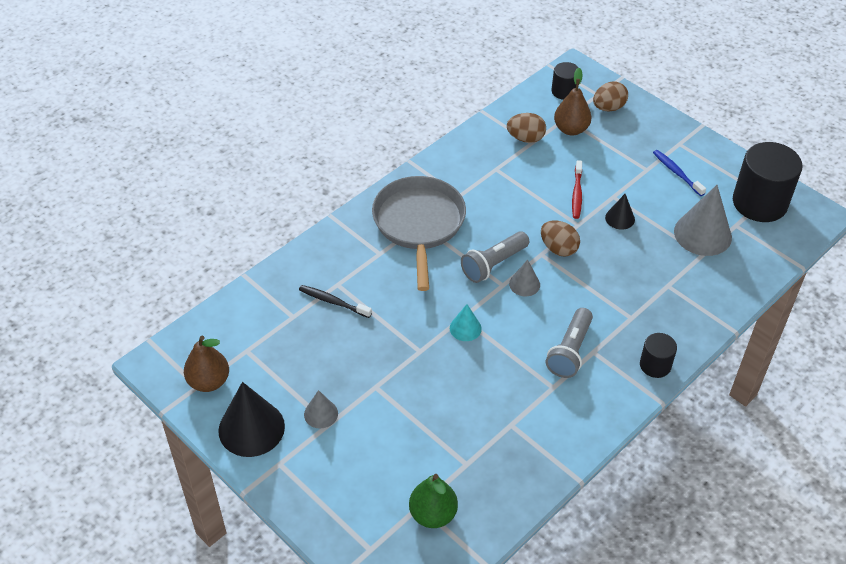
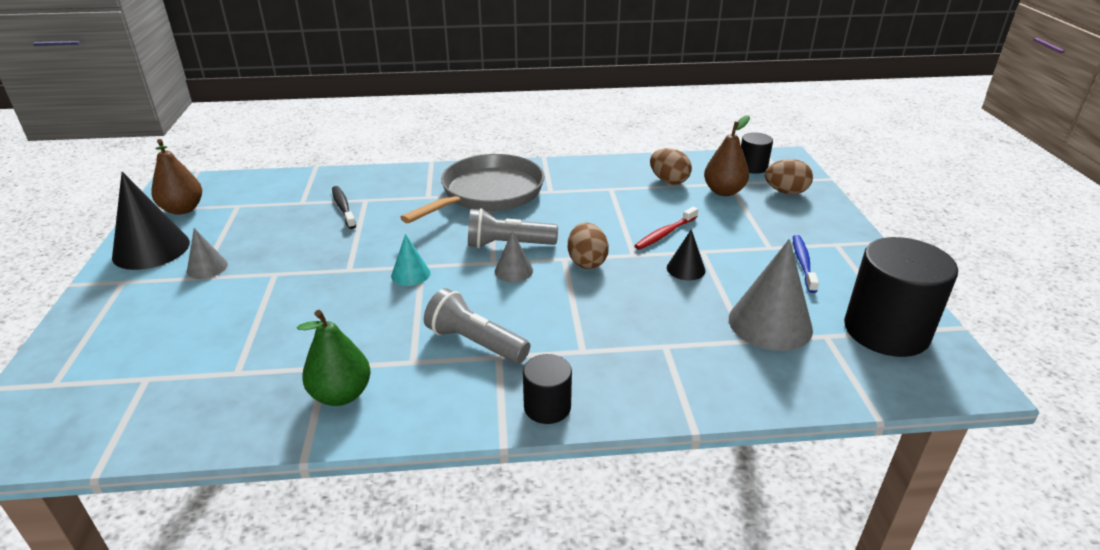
camera: 40 degrees right, 15 degrees down
(433, 514) = (141, 393): green pear -> green pear (341, 395)
(570, 351) = (475, 342): grey flashlight -> grey flashlight turned 60 degrees clockwise

